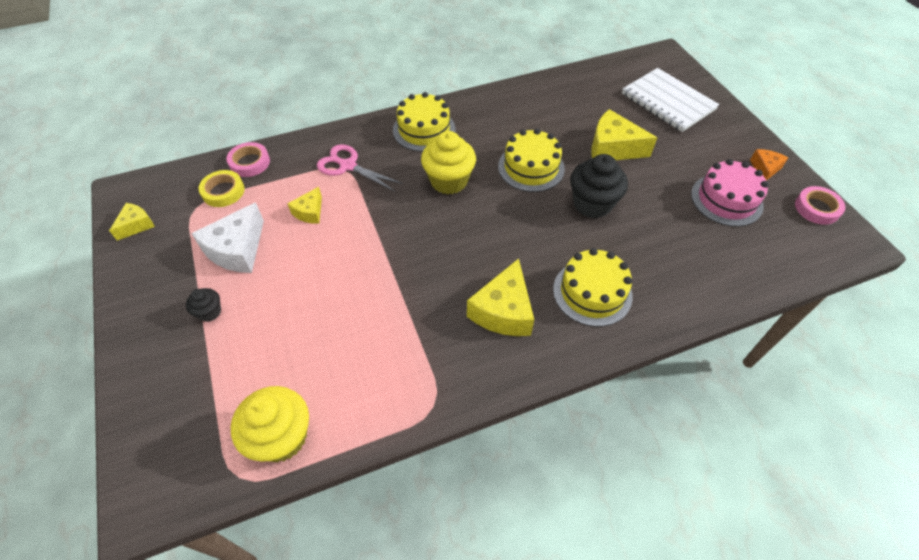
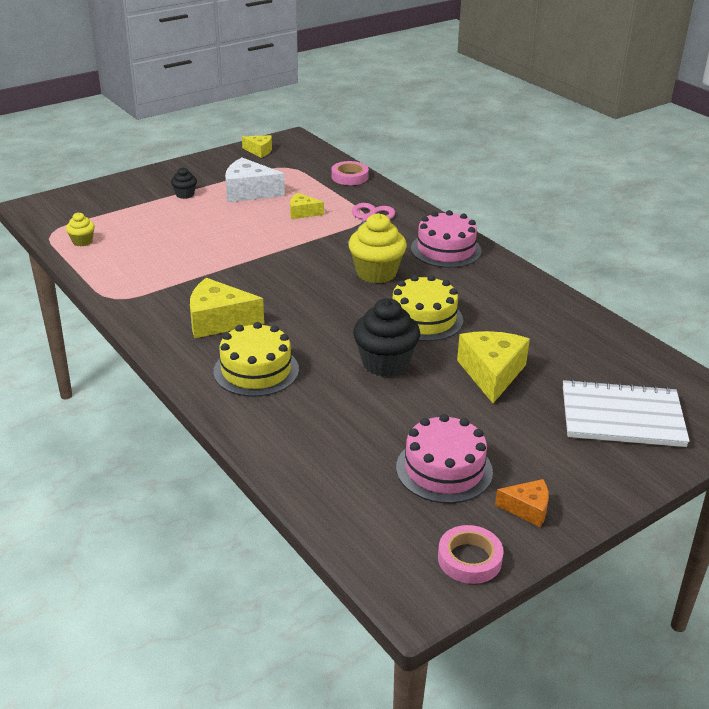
camera: 75 degrees right, 20 degrees down
(223, 191) = (310, 173): yellow tape -> none
(281, 437) = (82, 241): yellow cupcake -> yellow cupcake, size x0.51
(424, 130) = (446, 250): yellow cake -> pink cake
(668, 102) = (622, 417): white notebook -> white notebook turned 60 degrees clockwise

